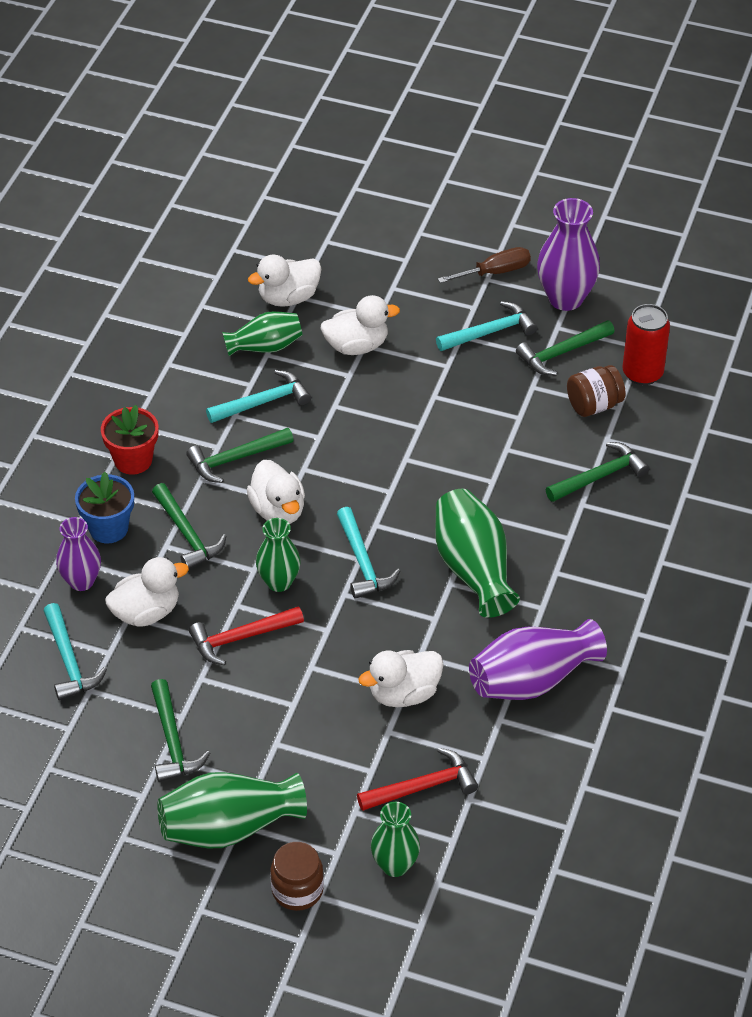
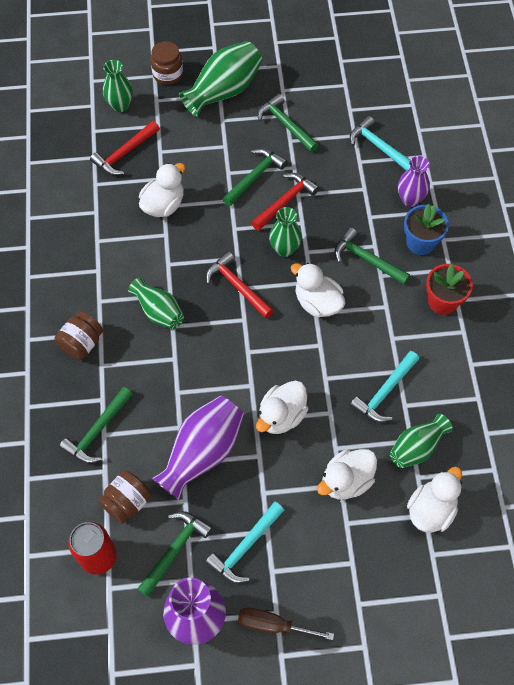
camera: 155 degrees right, 15 degrees up
(146, 612) = (355, 195): white duck -> white duck (281, 416)
(236, 459) = (372, 333): green hammer -> green hammer (254, 177)
(362, 562) = (237, 286): turquoise hammer -> red hammer
(473, 569) = (159, 311): green vase -> green vase, size x0.64
(495, 272) = (273, 625): brown screwdriver -> brown screwdriver turned 60 degrees clockwise
(532, 680) = (85, 245): purple vase -> purple vase (202, 453)
(583, 568) = (82, 343): none -> brown jar

